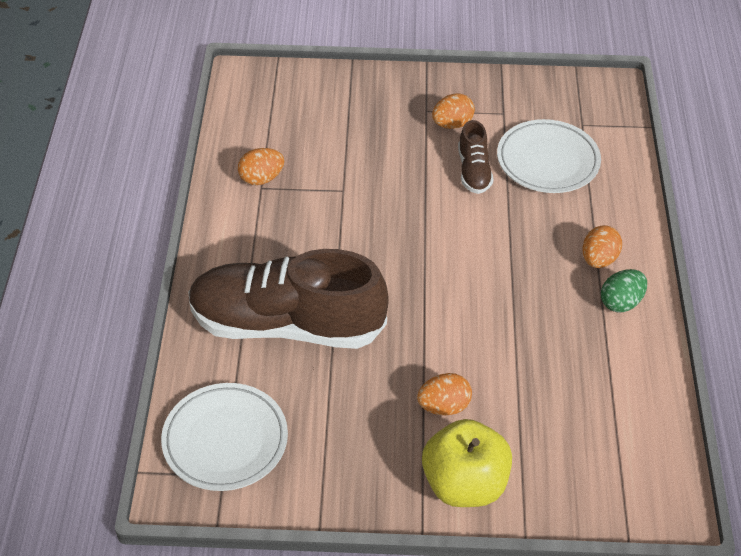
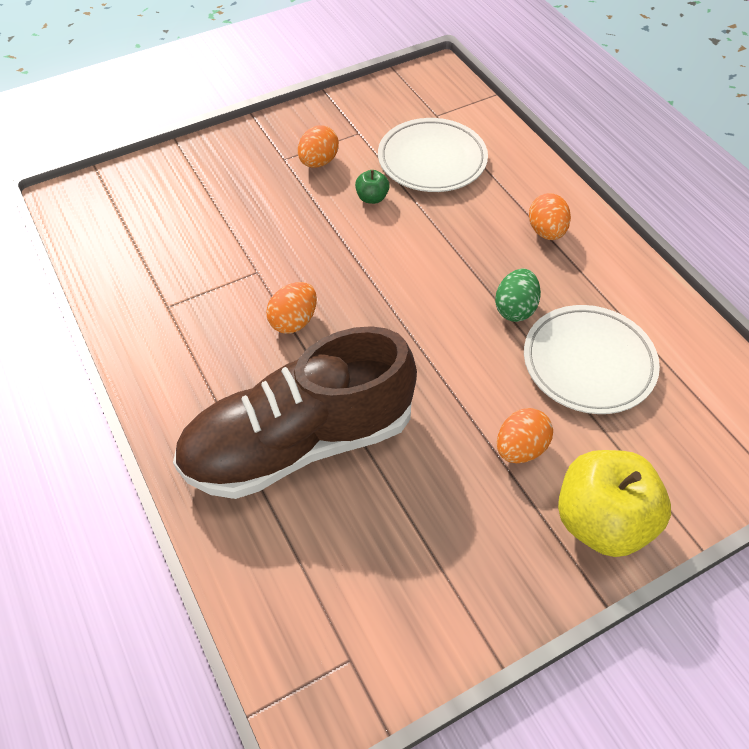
camera: 30 degrees left, 5 degrees up
(225, 440) = (324, 615): white plate -> white plate (588, 363)
(261, 178) = (161, 297): orange egg -> orange egg (294, 321)
(473, 171) = (372, 198): brown shoe -> green apple
(621, 302) = (596, 263): green egg -> green egg (515, 309)

